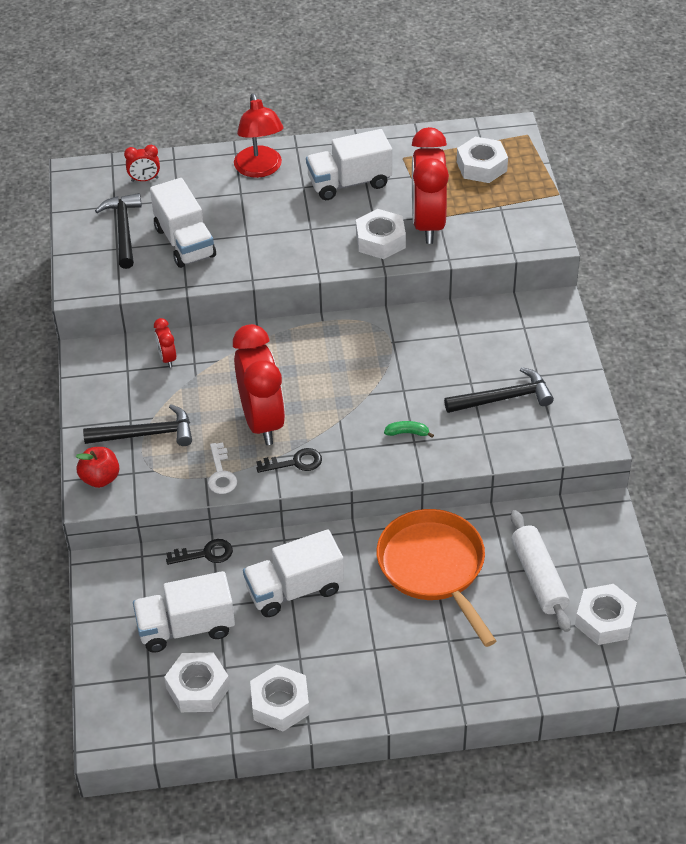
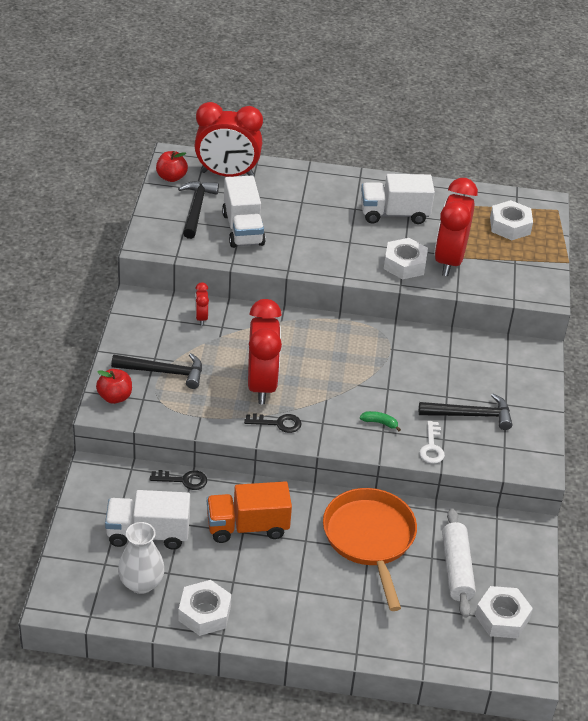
camera: 10 degrees right, 5 degrees down
(81, 198) = (171, 177): none -> red apple
(144, 179) = (227, 174): red clock -> red clock, size x2.33
(198, 688) = (141, 583): white nut -> white vase
(221, 474) = (214, 417): white key -> white key (432, 447)
(260, 169) = (324, 187): red lamp -> none
(294, 590) = (247, 527): white truck -> orange truck

